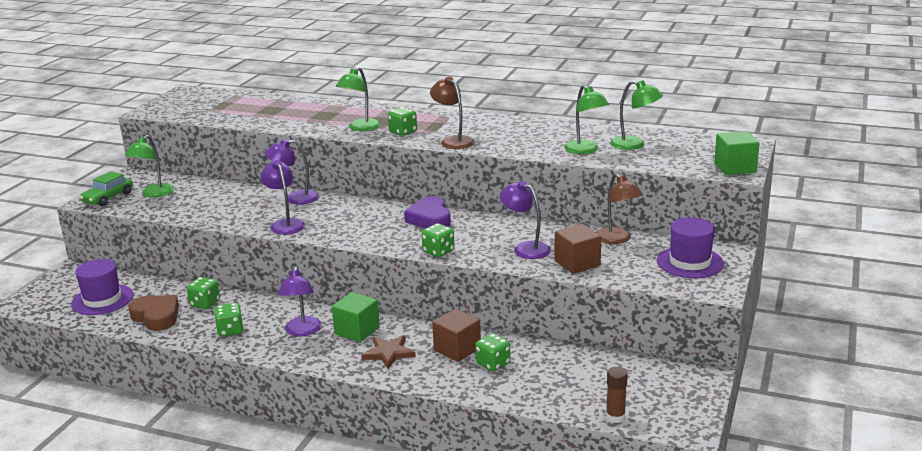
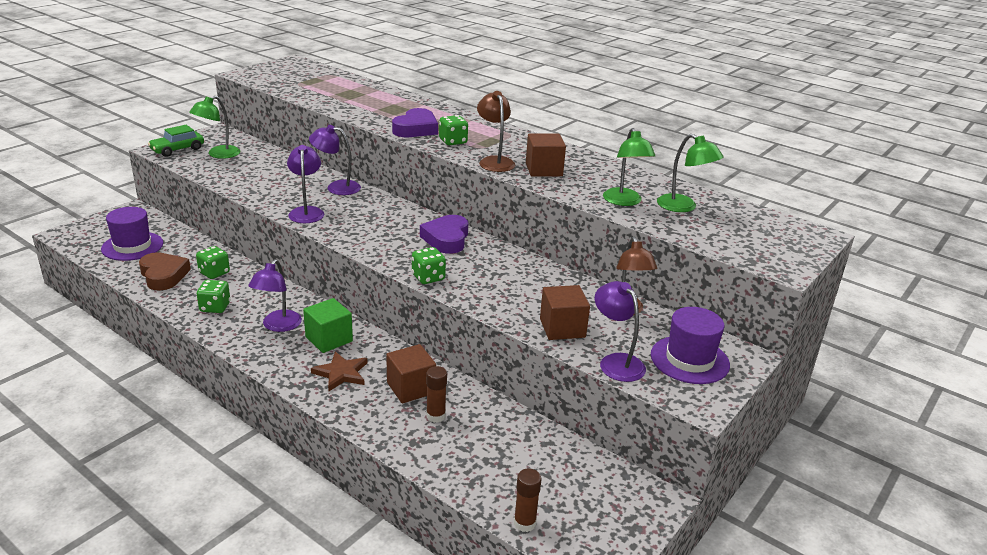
camera: 15 degrees right, 5 degrees up
(360, 128) = (416, 129): green lamp -> purple heart
(493, 364) = (436, 416): green dice -> brown glue stick
(500, 139) = (544, 170): none -> brown cube
(525, 248) = (519, 296): purple lamp -> purple lamp (616, 362)
(735, 168) = (781, 261): green cube -> none

